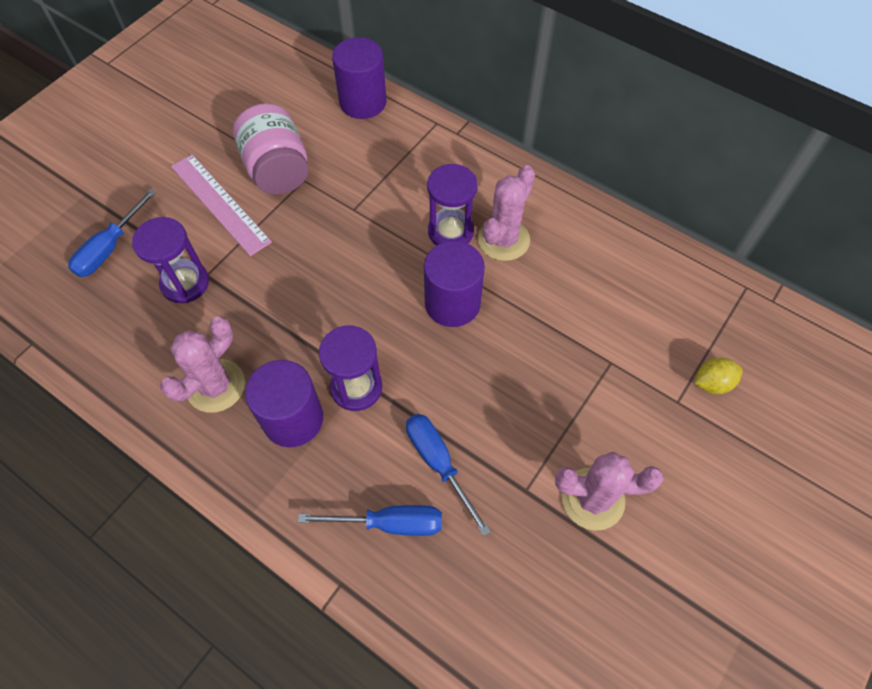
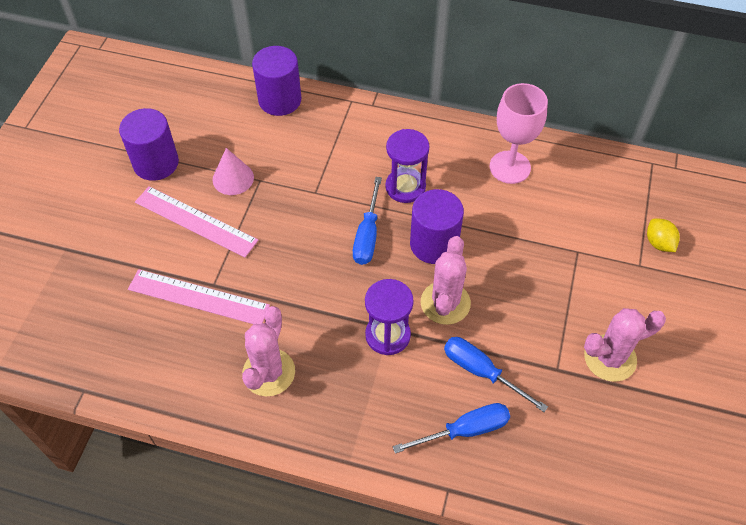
camera: 20 degrees left, 5 degrees down
(110, 248) = (114, 288): blue screwdriver -> blue screwdriver (367, 235)
(185, 283) = (198, 297): purple hourglass -> pink ruler
(277, 170) = (233, 178): pink jar -> pink cone
(293, 419) = (347, 377): purple cylinder -> purple cylinder (156, 163)
(503, 240) = (451, 181): pink cactus -> pink cactus (445, 303)
(576, 243) = (510, 167): none -> pink goblet
(712, 383) = (658, 243): yellow lemon -> yellow lemon turned 75 degrees counterclockwise

